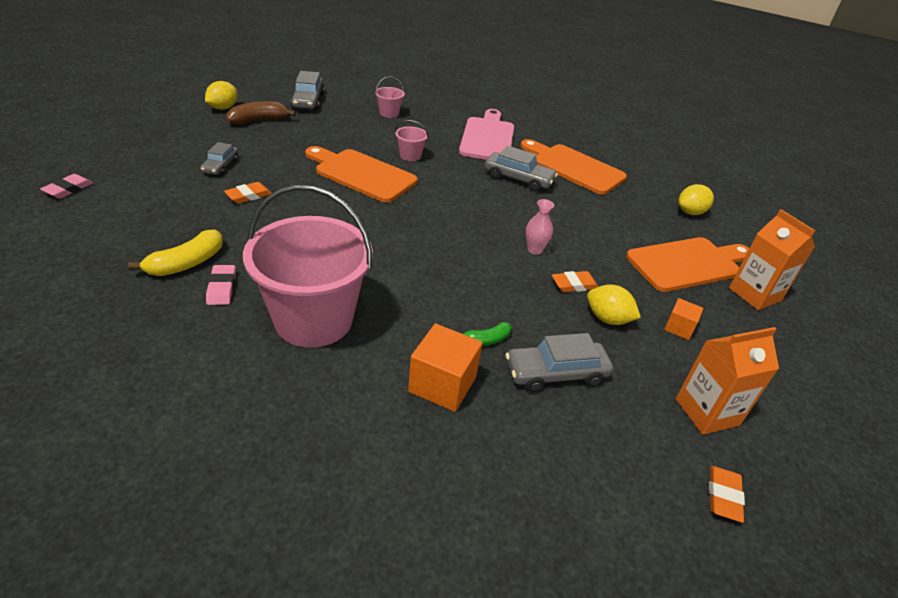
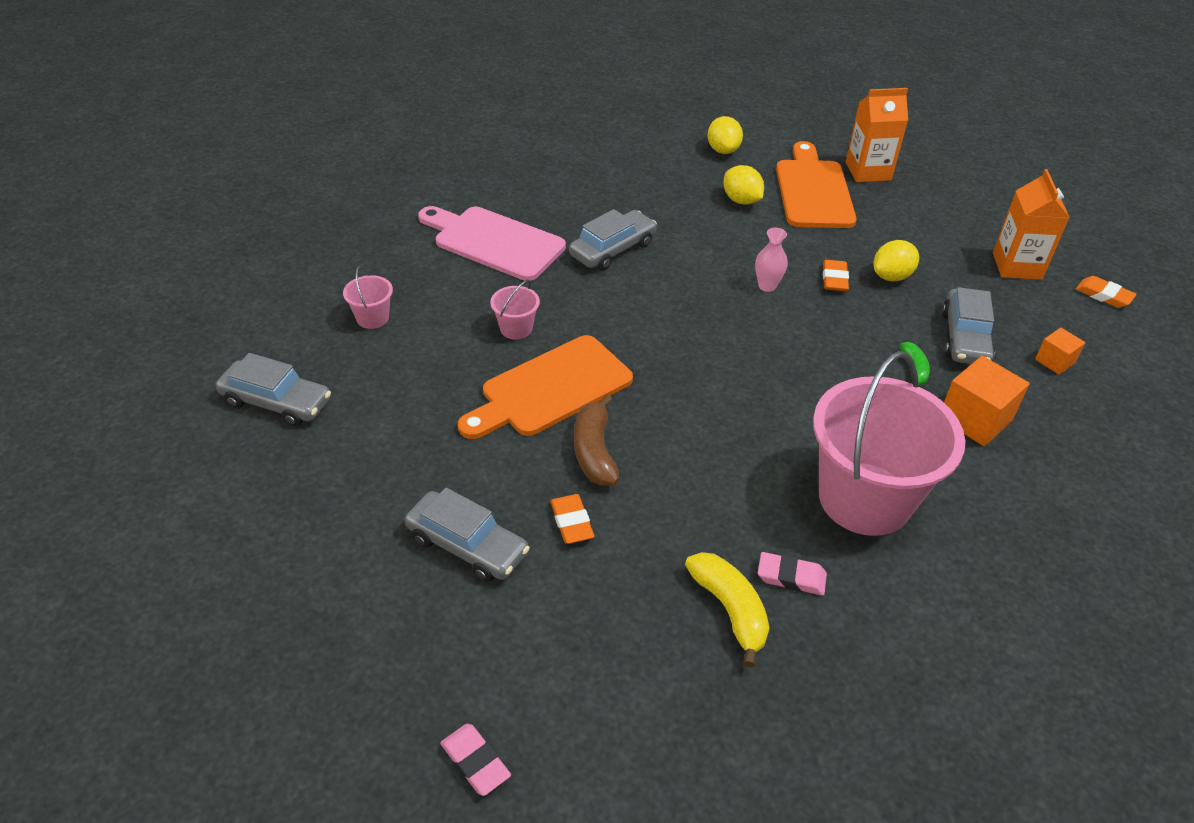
camera: 65 degrees left, 5 degrees up
(220, 166) = (467, 545): grey car -> grey car, size x1.53
(223, 108) = (248, 519): yellow lemon -> yellow lemon (741, 200)
(259, 120) = (324, 477): brown banana -> brown banana (594, 451)
(574, 167) = (601, 195): orange cutting board -> none
(679, 328) = (910, 237): orange cube -> orange cube (1054, 361)

